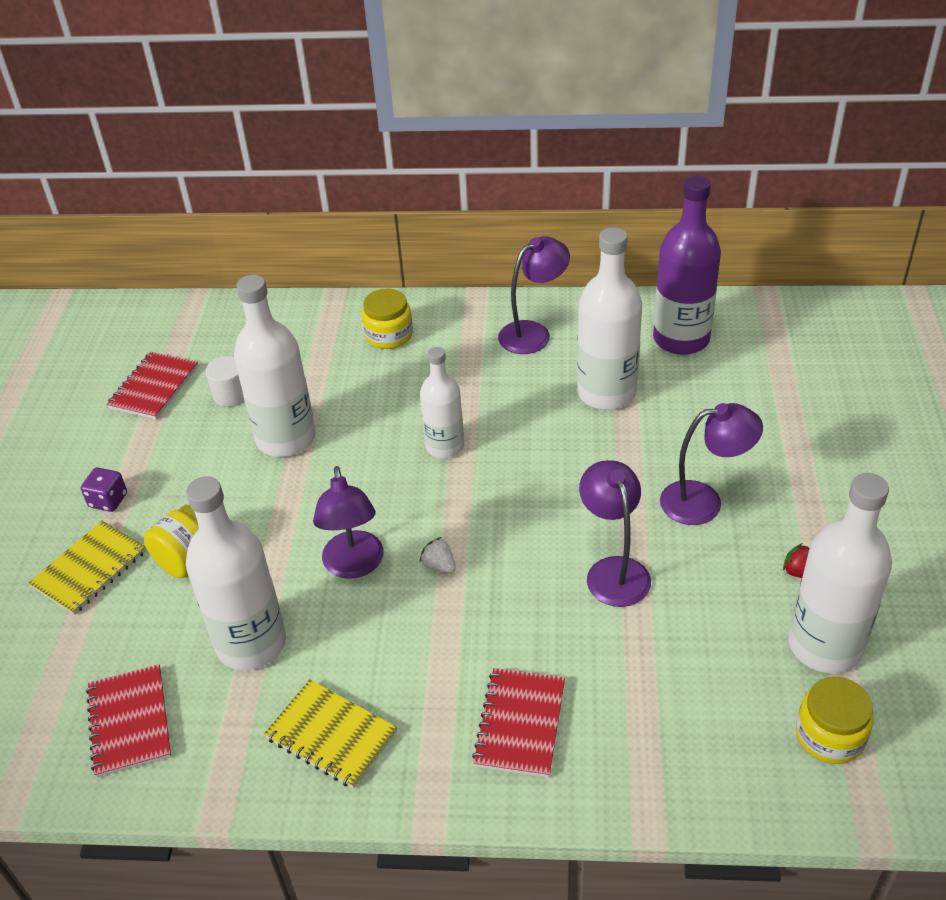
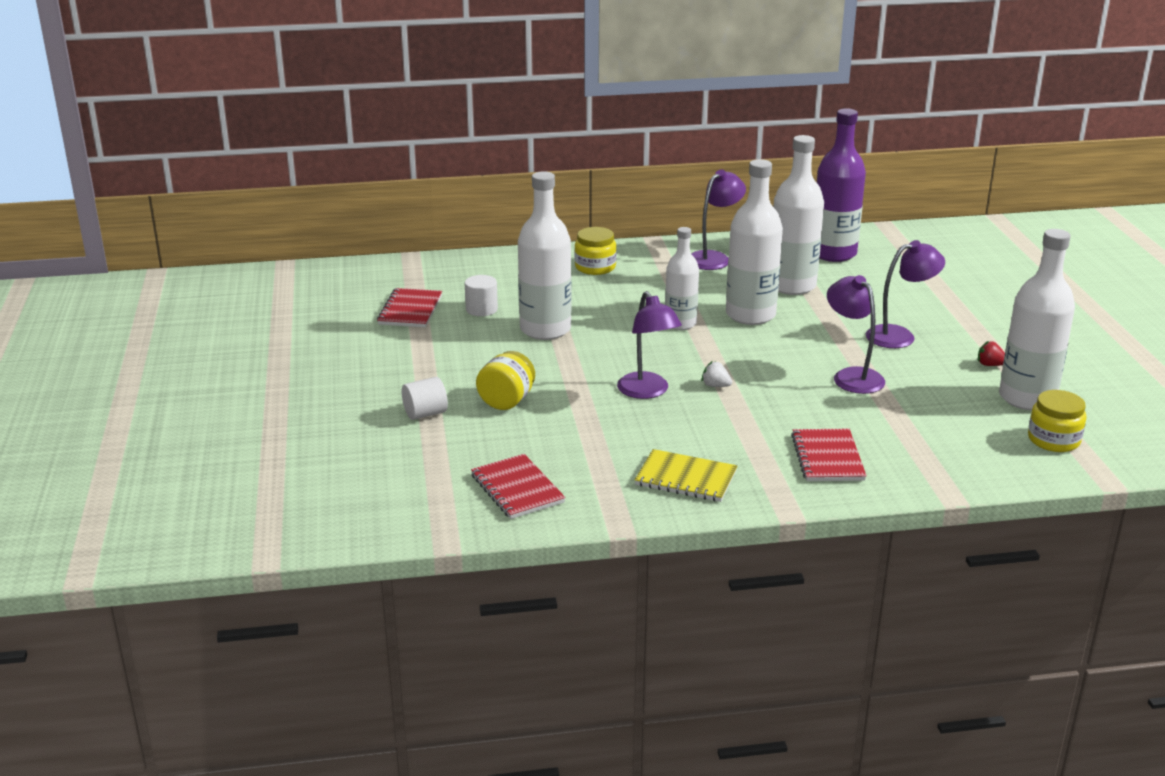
camera: 15 degrees left, 15 degrees down
(90, 569) = (425, 413): yellow notebook -> white cylinder
(108, 500) = (414, 375): purple dice -> none
(251, 643) = (590, 439): white bottle -> white bottle (750, 315)

